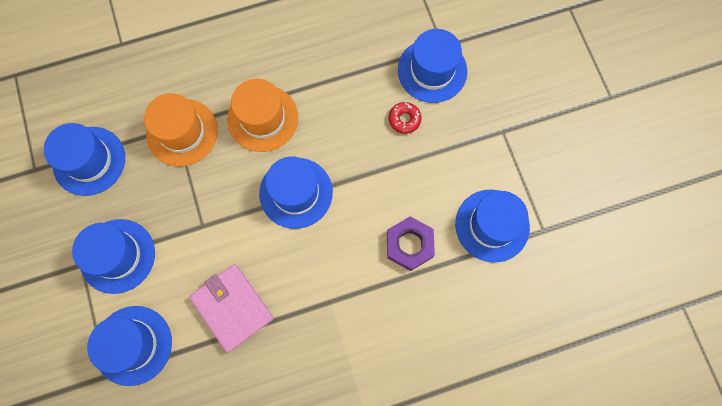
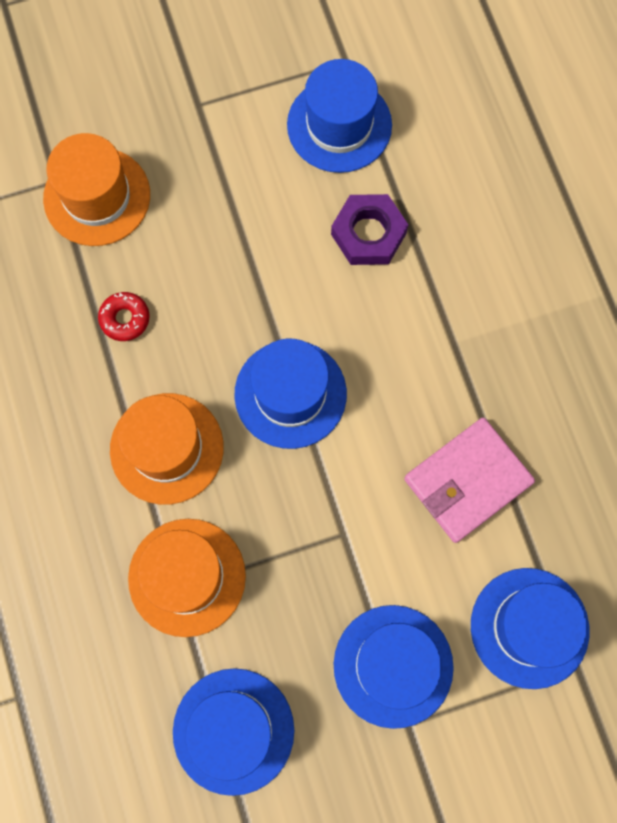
camera: 90 degrees left, 0 degrees up
(404, 119) = (175, 237): red donut -> red donut (125, 319)
(432, 70) = (97, 196): blue hat -> orange hat

